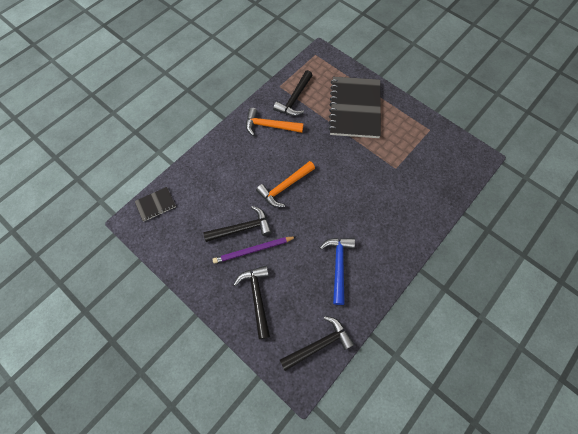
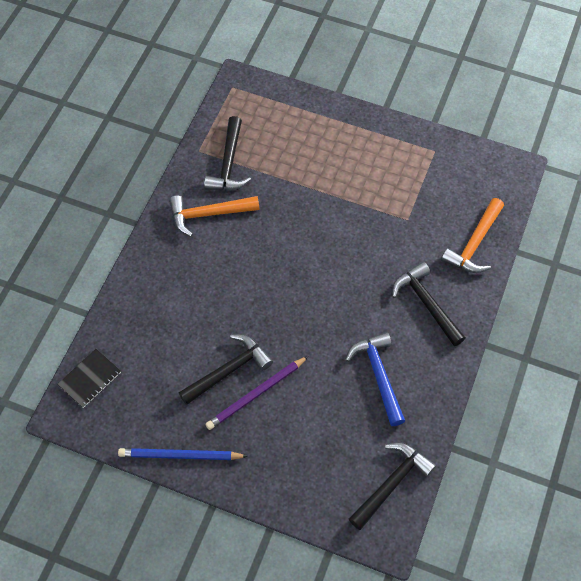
camera: 20 degrees left, 5 degrees down
(189, 273) = (180, 455): none -> blue pencil
(257, 297) = (287, 454): black hammer -> black hammer (426, 304)
(285, 187) = (265, 294): orange hammer -> orange hammer (474, 243)
(354, 108) = (320, 152): black notebook -> none

